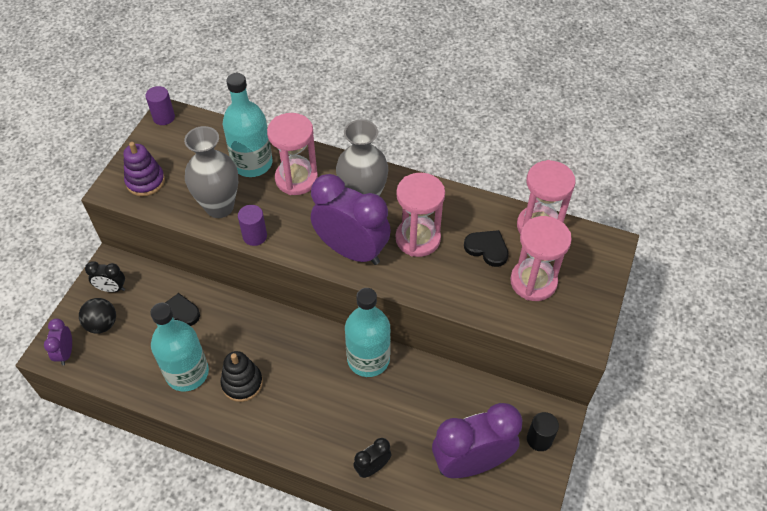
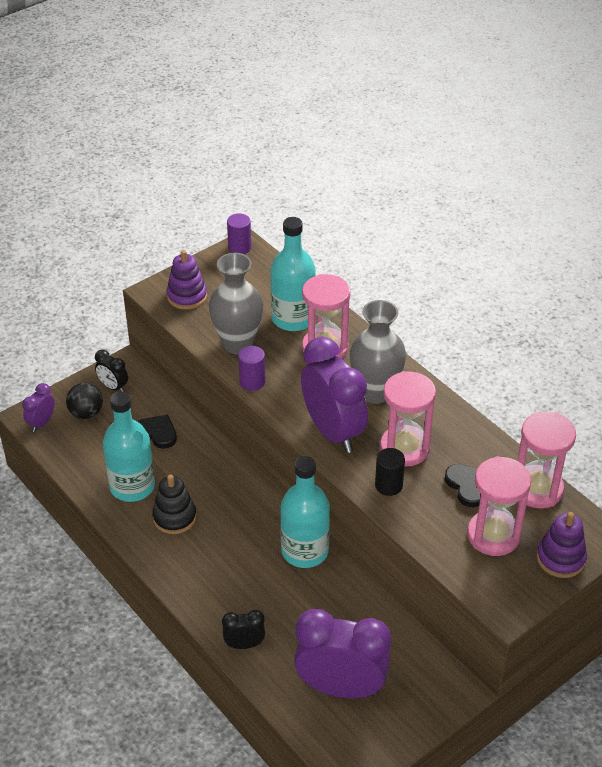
camera: 30 degrees right, 10 degrees down
(539, 439) = (424, 701): black cylinder -> black cylinder (388, 485)
(593, 277) = (560, 558): none -> purple stacking toy

